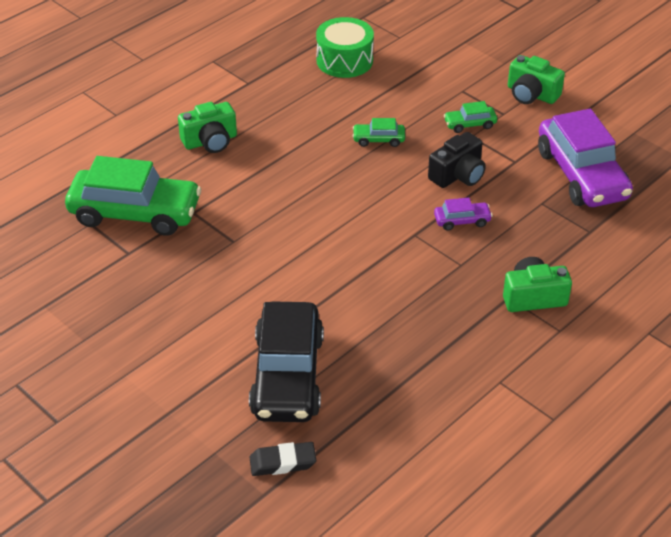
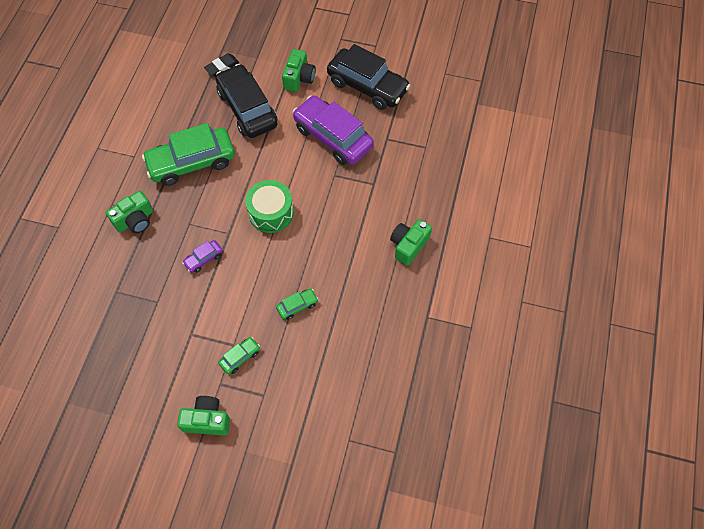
camera: 150 degrees right, 20 degrees up
(88, 329) = (367, 86): none -> black car
(135, 213) = (406, 166): green car -> green car (192, 162)
(175, 387) = (299, 78): none -> green camera
(344, 60) = (374, 382): green drum -> green drum (271, 213)
(458, 175) = (225, 299): black camera -> none
(581, 174) = (138, 344): purple car -> purple car (333, 137)

